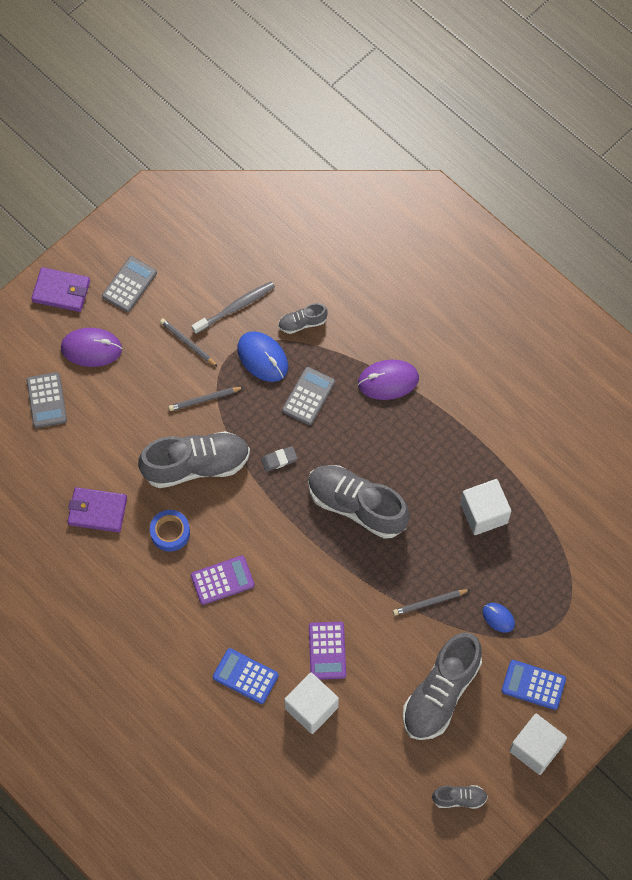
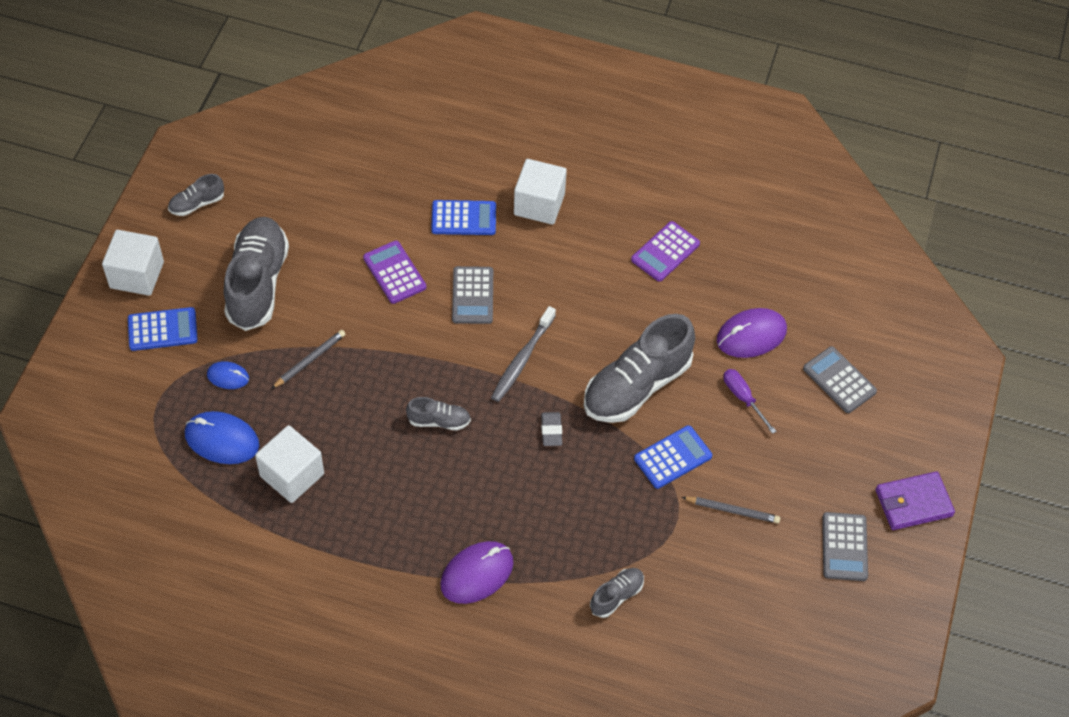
camera: 150 degrees right, 10 degrees down
(91, 348) = (833, 455): purple mouse -> purple mouse (751, 335)
(97, 511) = (708, 298): purple wallet -> none
(125, 419) = (743, 398): none -> purple screwdriver
(170, 532) = (620, 310): blue tape -> none
(204, 399) = (672, 457): grey pencil -> blue calculator
(222, 580) = (539, 290): purple calculator -> purple calculator (665, 252)
(235, 307) = (706, 578): grey toothbrush -> grey toothbrush (522, 359)
(262, 358) = (637, 533): blue mouse -> blue mouse (222, 440)
(279, 460) = (551, 431): grey eraser -> grey eraser turned 45 degrees counterclockwise
(308, 396) = (559, 514): grey calculator -> grey calculator (473, 296)
(311, 708) = (383, 219): white cube -> white cube (539, 204)
(356, 506) = (439, 421): grey shoe -> grey shoe, size x0.47

